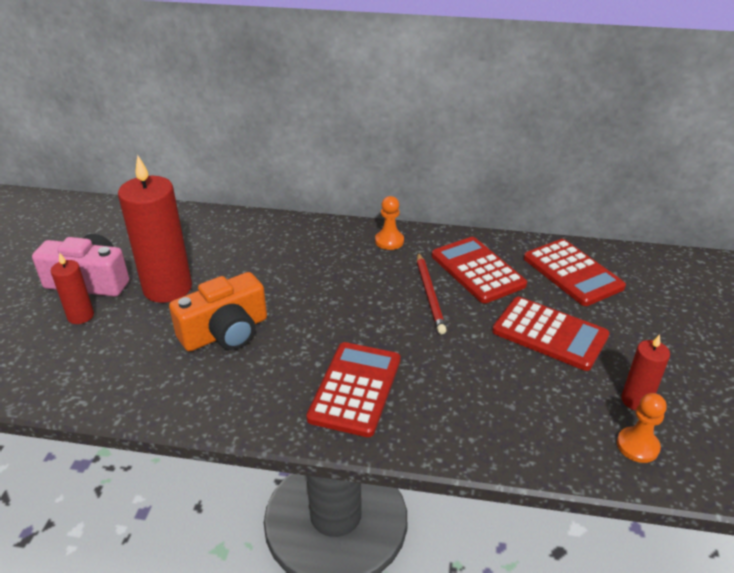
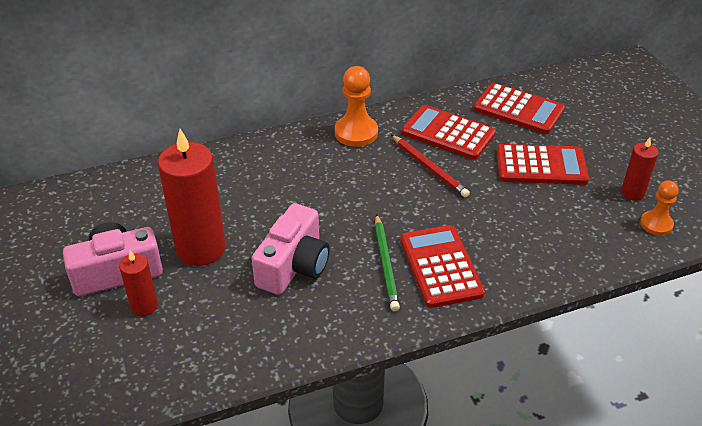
camera: 30 degrees left, 5 degrees up
(225, 332) = (294, 266): orange camera -> pink camera
(306, 364) = (386, 264): none -> green pencil
(389, 241) = (356, 133): orange pawn -> orange pawn, size x1.56

